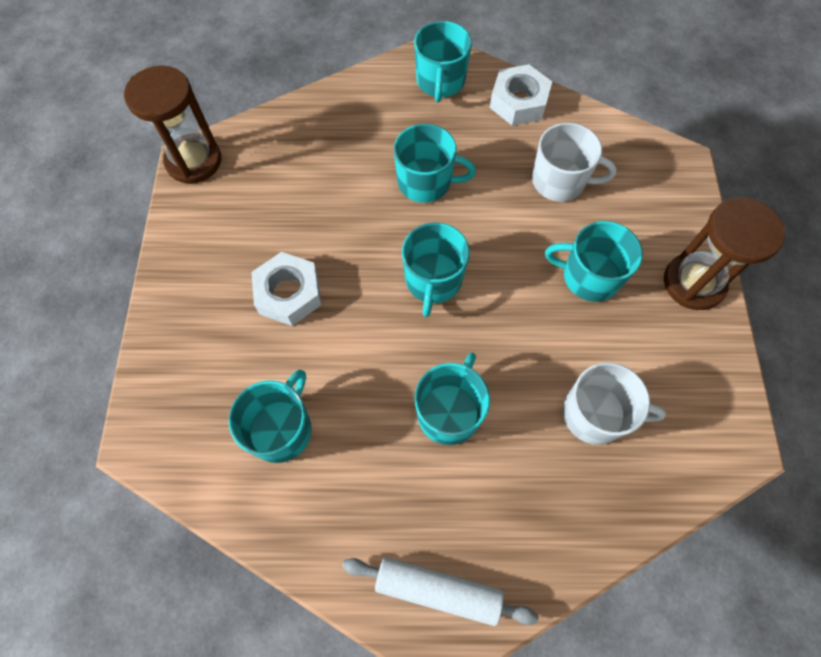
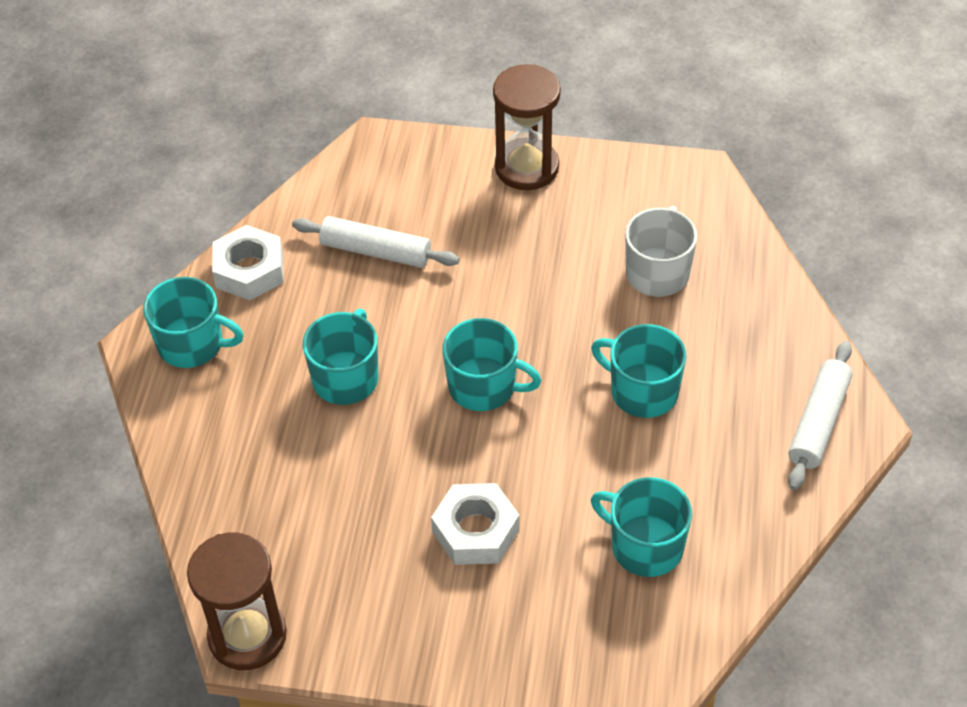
camera: 80 degrees left, 15 degrees down
(560, 181) = (375, 251): white mug -> white rolling pin
(589, 276) = (504, 248): turquoise mug -> none

